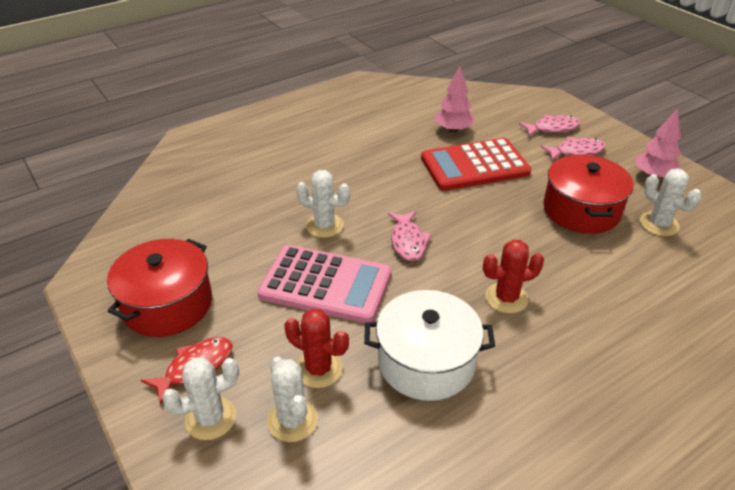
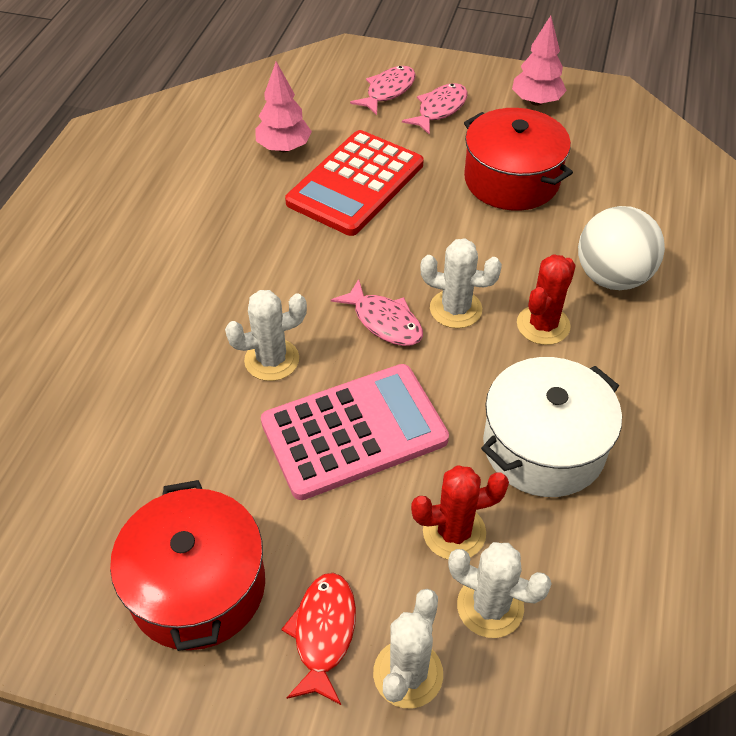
camera: 40 degrees left, 10 degrees up
(590, 299) = (612, 277): none -> white ball
(659, 224) = (591, 157): white cactus -> white cactus (455, 309)

